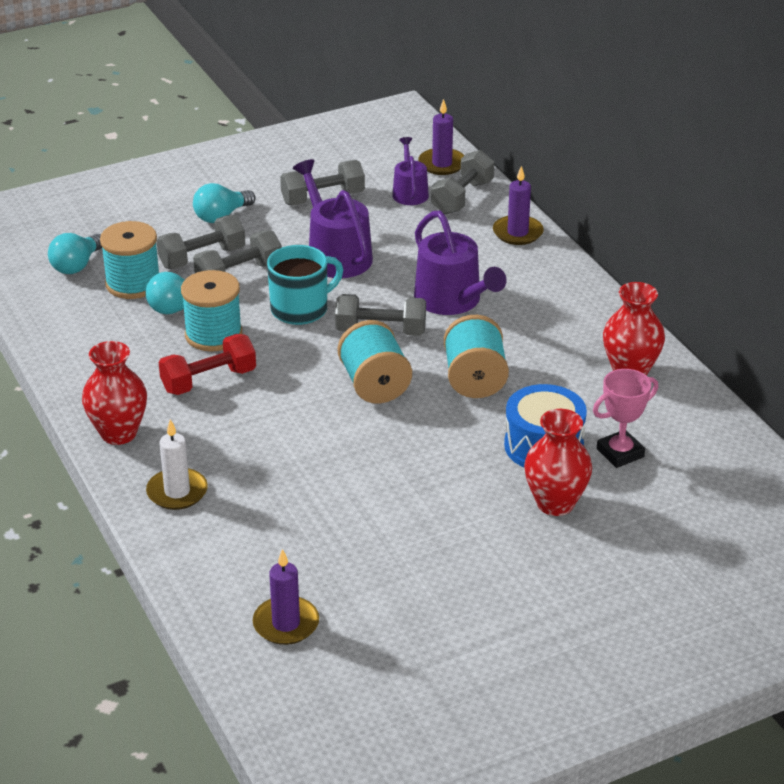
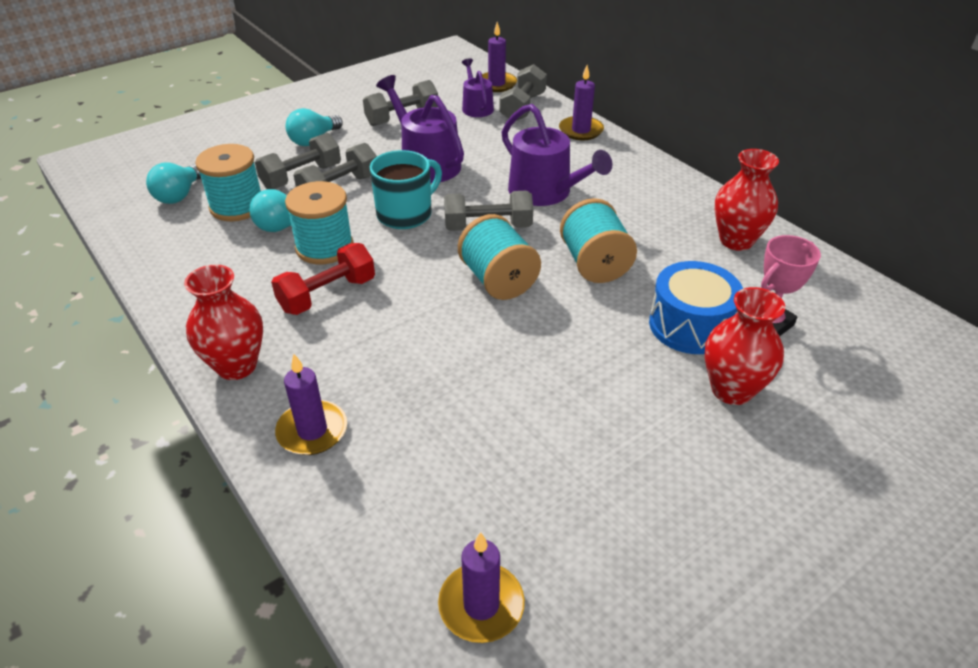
camera: 10 degrees left, 5 degrees up
(177, 492) = (312, 431): white candle -> purple candle

